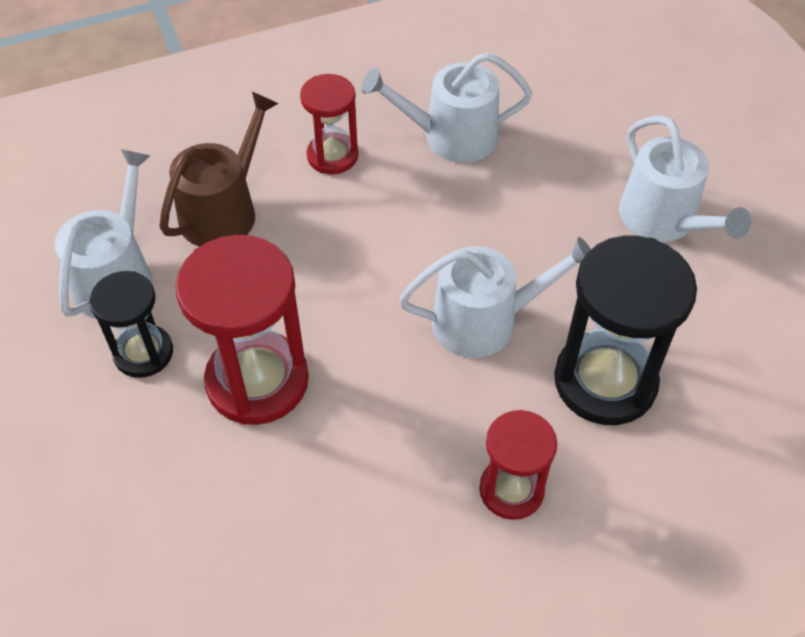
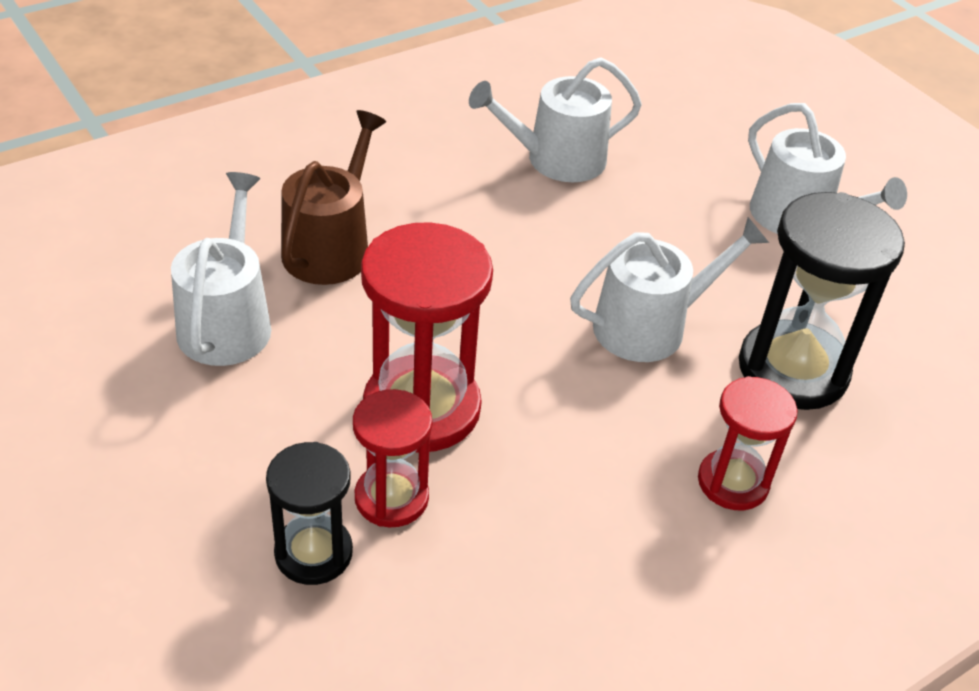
camera: 15 degrees left, 10 degrees down
(143, 353) = (281, 394): black hourglass -> black hourglass (313, 553)
(332, 156) = (435, 186): red hourglass -> red hourglass (391, 498)

